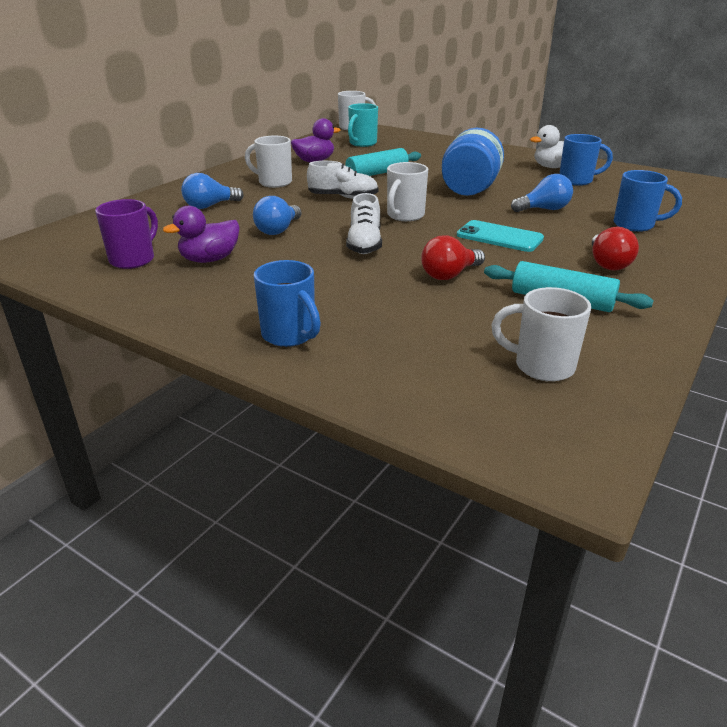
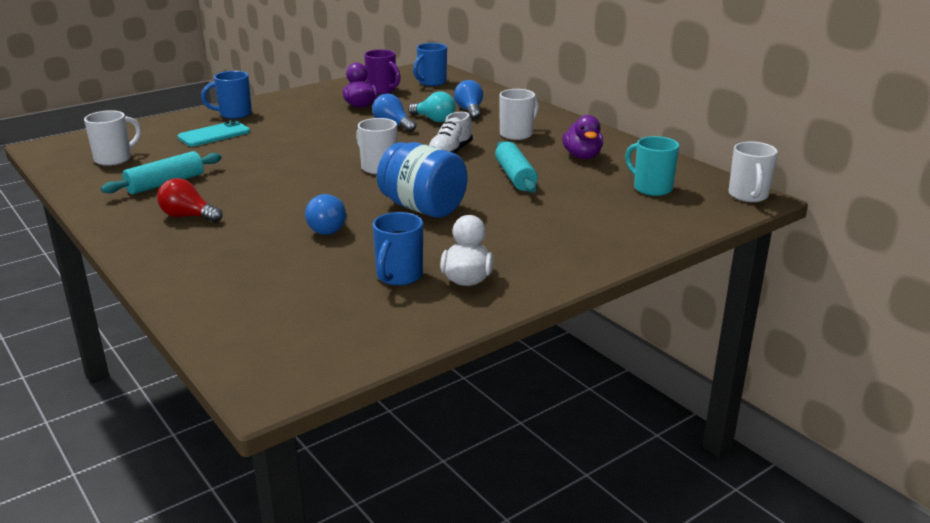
camera: 110 degrees right, 5 degrees down
(248, 216) = (434, 120): none -> turquoise light bulb
(364, 244) = (334, 146): white shoe -> none
(449, 275) = (249, 161): red light bulb -> none
(499, 237) = (290, 191): turquoise phone -> turquoise phone (214, 135)
(635, 225) = (238, 259): blue mug -> blue mug (431, 82)

